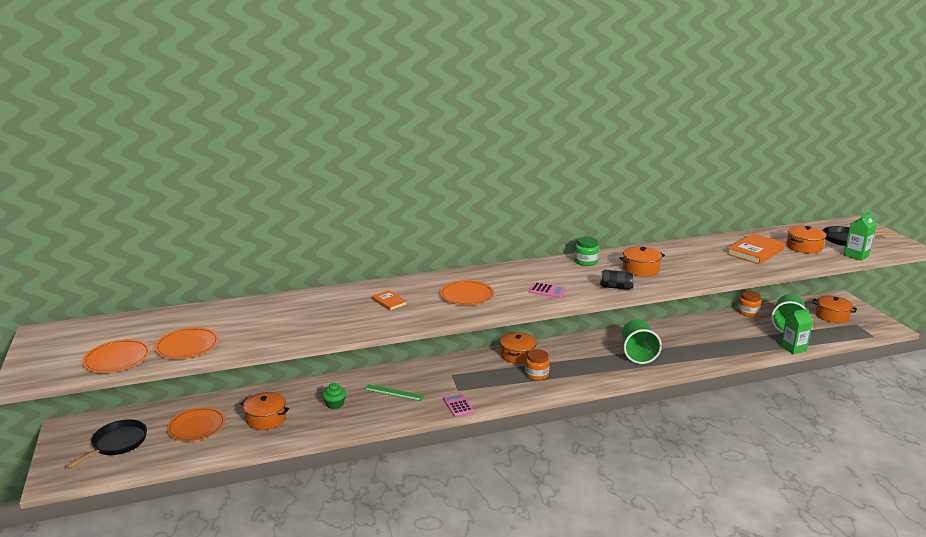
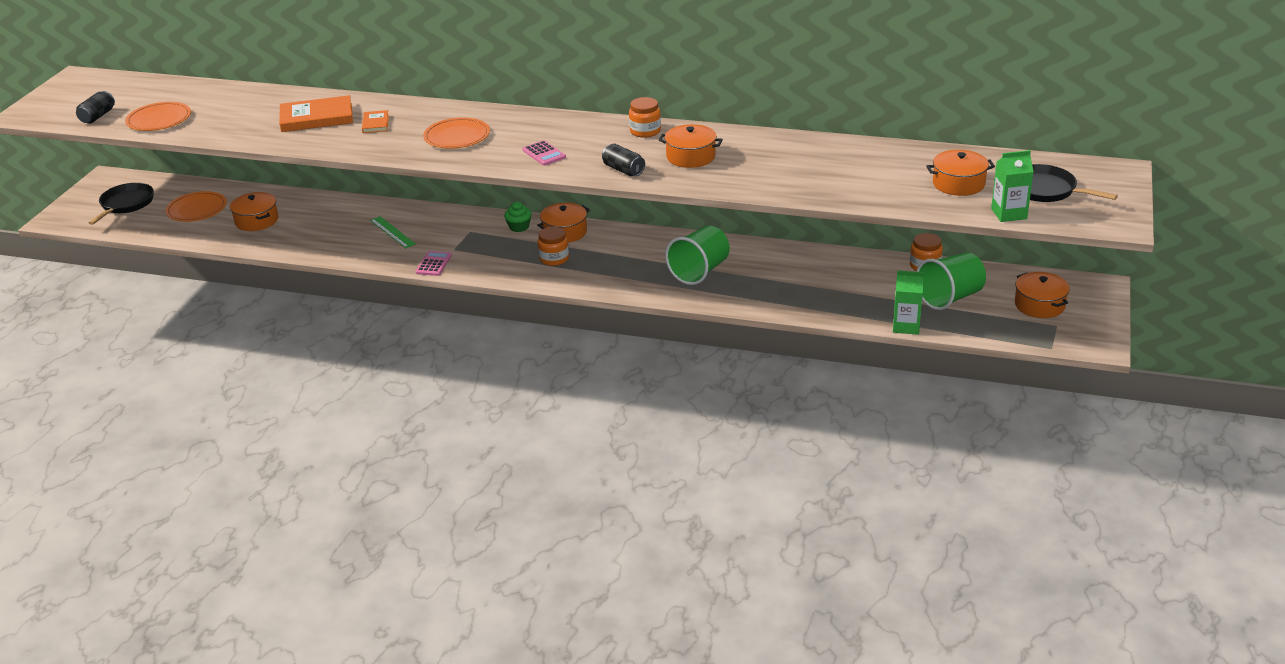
camera: 35 degrees right, 10 degrees up
(117, 359) = (98, 116): orange plate -> black can
(117, 443) = (126, 204): black pan -> black pan turned 45 degrees counterclockwise
(335, 404) = (328, 226): green cupcake -> green cupcake (519, 227)
(586, 261) = (645, 131): green jar -> orange jar
(755, 251) = (878, 172): orange book -> orange book (317, 117)

